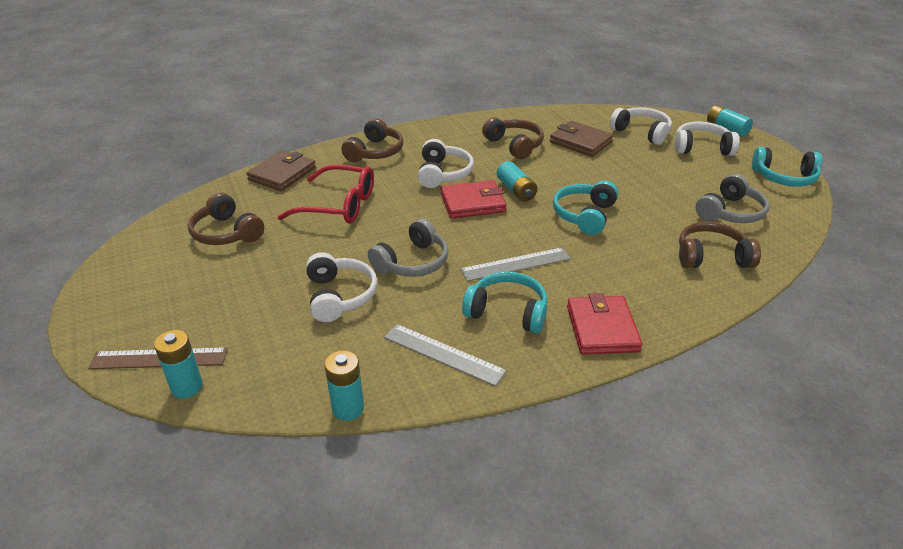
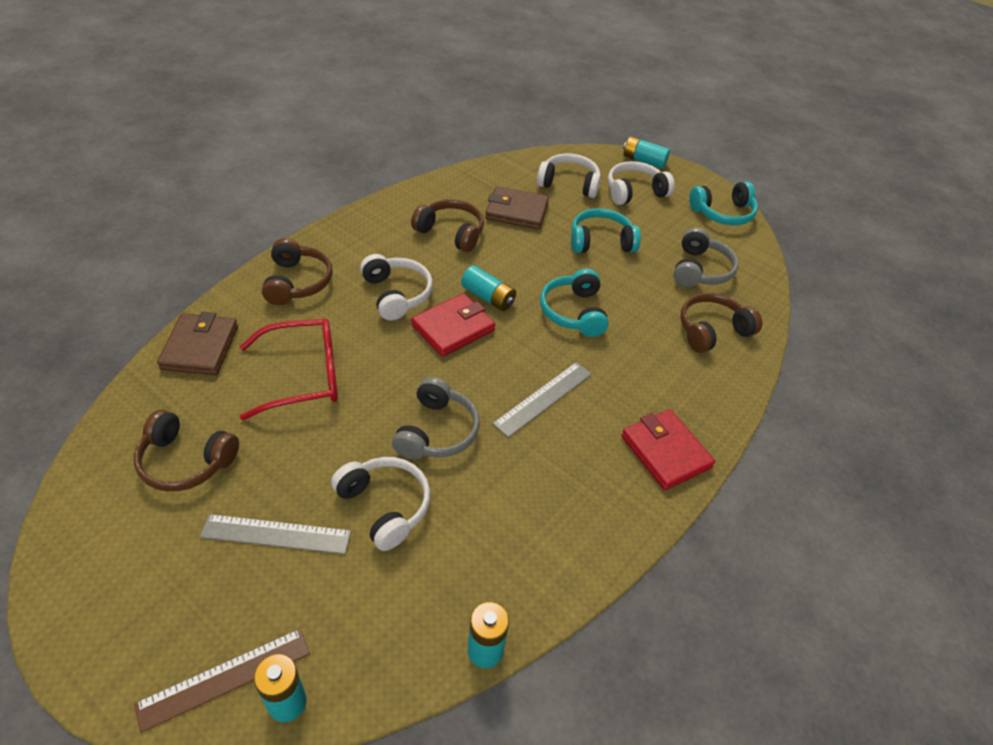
camera: 30 degrees left, 10 degrees up
(443, 354) = (539, 541): grey ruler -> grey ruler (276, 534)
(507, 311) = (569, 463): turquoise headphones -> turquoise headphones (600, 241)

